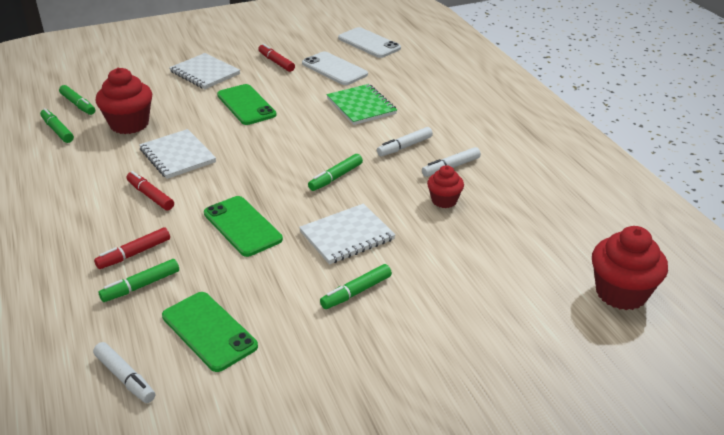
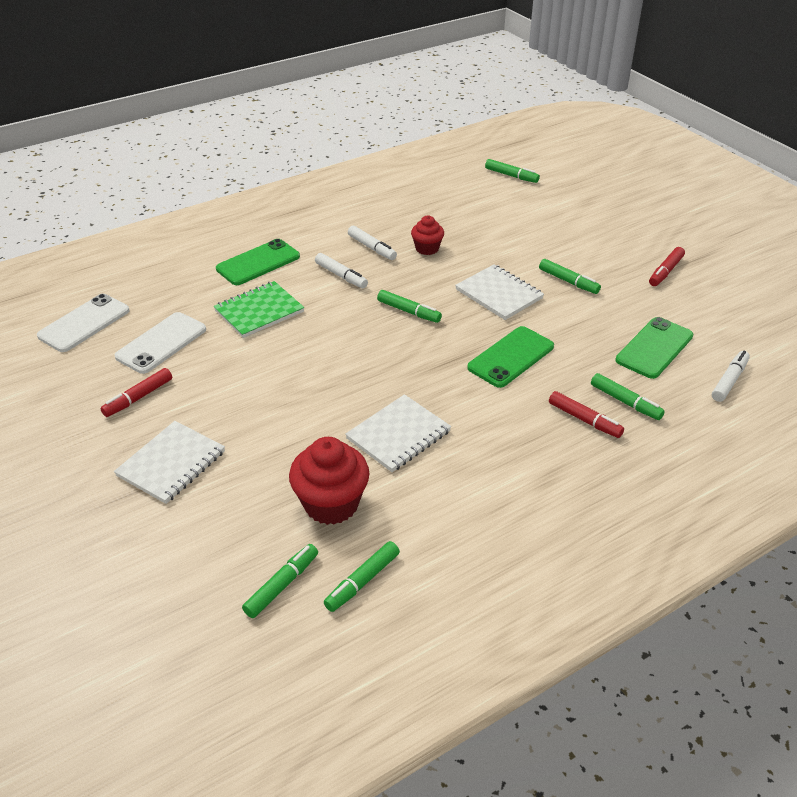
camera: 100 degrees left, 5 degrees up
(150, 196) = (485, 436): red marker -> red marker (665, 271)
(246, 105) = (265, 402): green phone -> green phone (258, 263)
(621, 293) = (511, 176): red cupcake -> green marker

